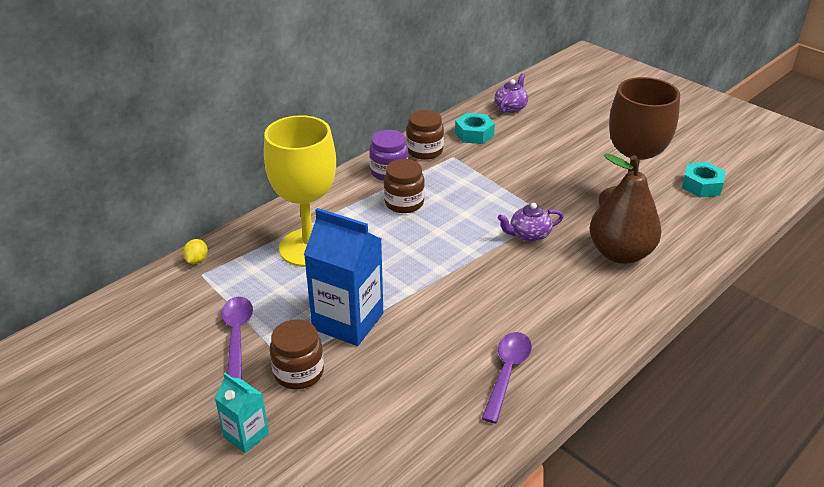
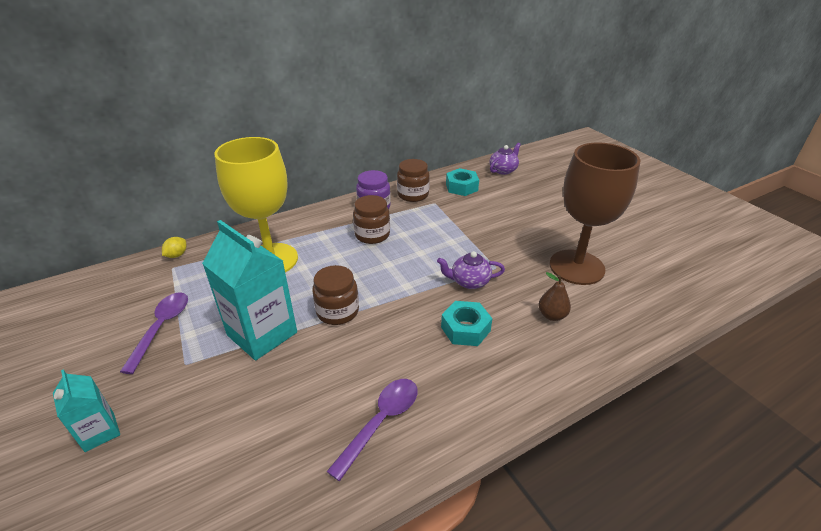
camera: 15 degrees right, 0 degrees up
(298, 372) = (188, 376): brown jar -> brown jar (337, 311)
(348, 321) = (262, 334): blue carton -> turquoise carton
(620, 253) = (552, 315): brown pear -> brown pear, size x0.45
(702, 185) = (659, 262): turquoise nut -> turquoise nut (465, 329)

